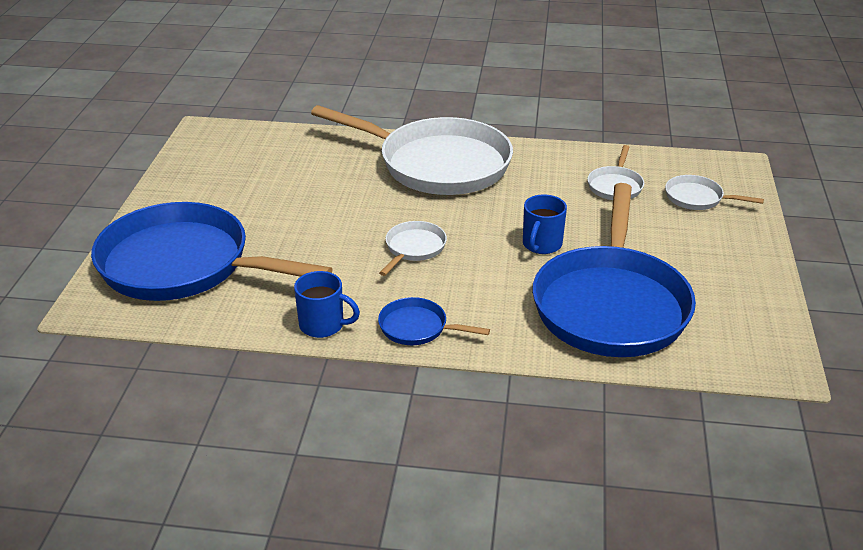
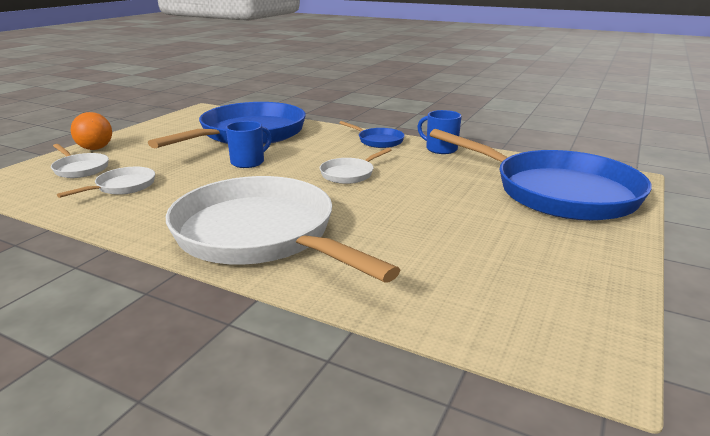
camera: 160 degrees left, 10 degrees down
(745, 231) = (95, 148): none -> orange ball

